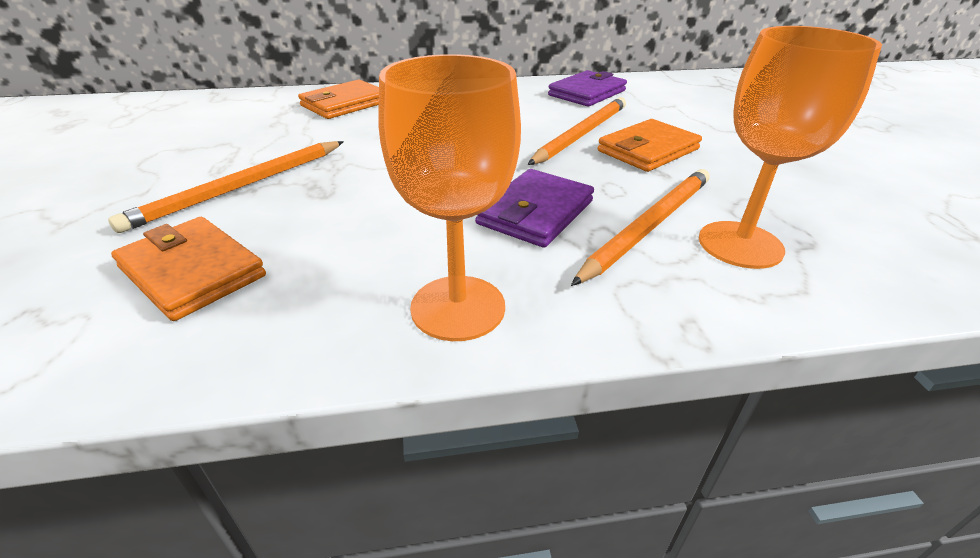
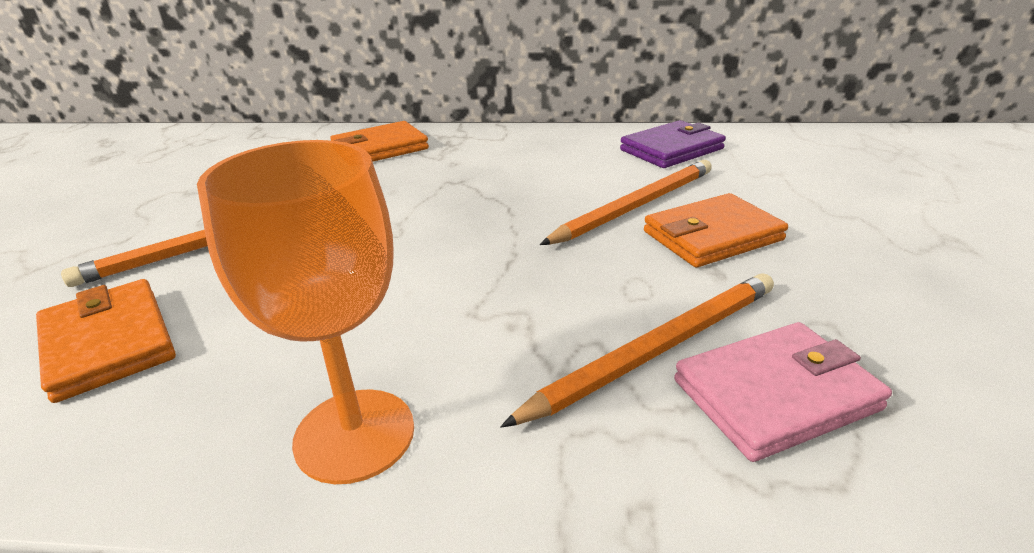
camera: 15 degrees right, 5 degrees down
(535, 212) = (519, 312): purple wallet -> none
(740, 244) = (775, 395): orange goblet -> pink wallet

